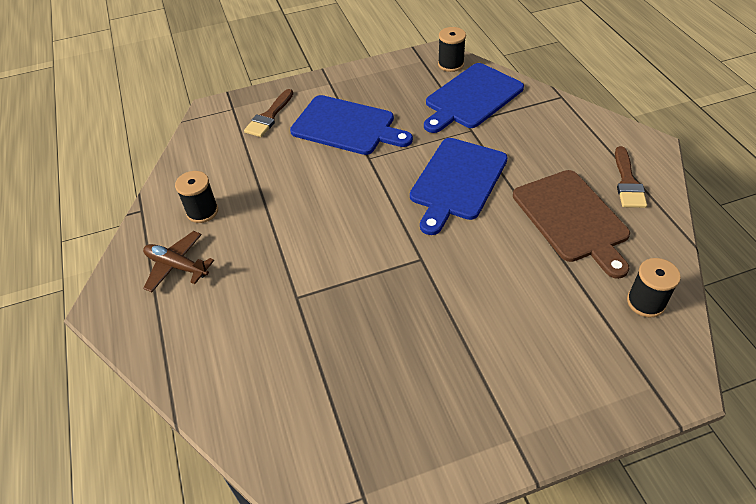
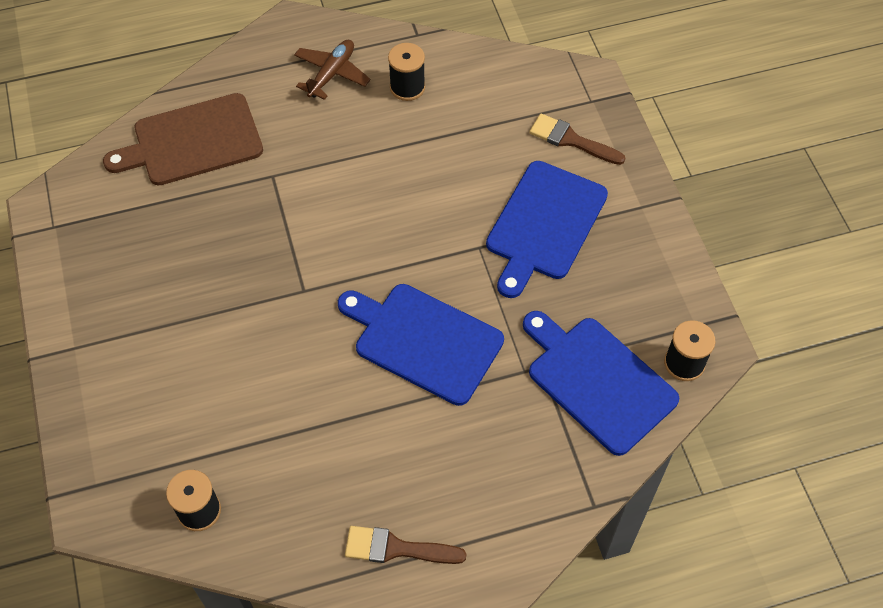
camera: 90 degrees right, 10 degrees up
(572, 219) = (340, 461): brown cutting board -> brown cutting board (192, 141)

